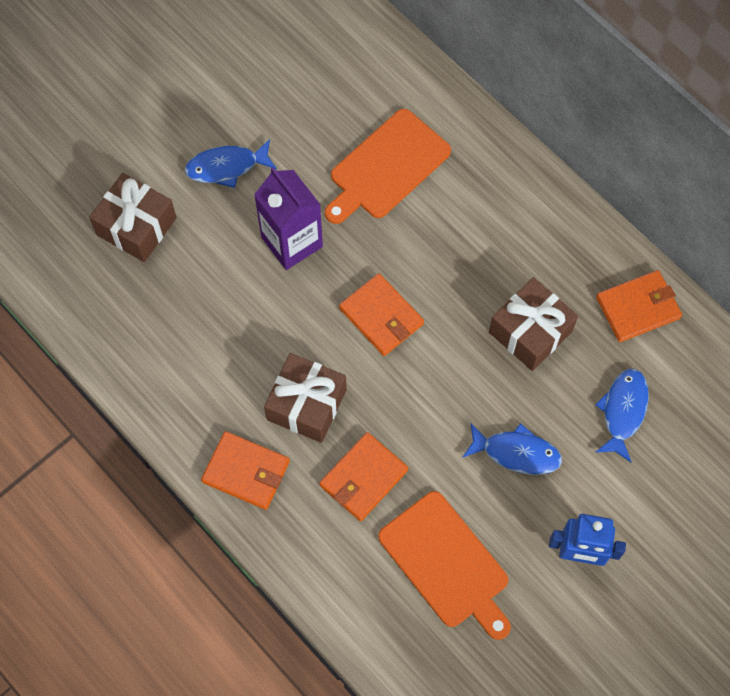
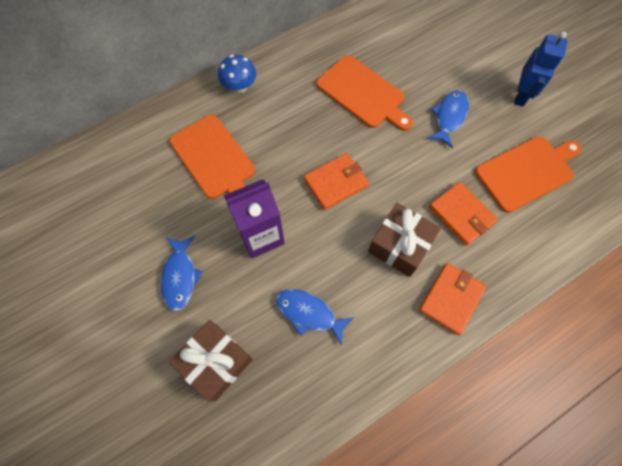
camera: 80 degrees left, 0 degrees up
(505, 172) = (240, 86): none -> blue mushroom
(530, 332) = (363, 94): brown gift -> orange cutting board
(623, 411) = (425, 55): blue fish -> blue fish (309, 313)
(638, 308) = (355, 33): orange wallet -> none

